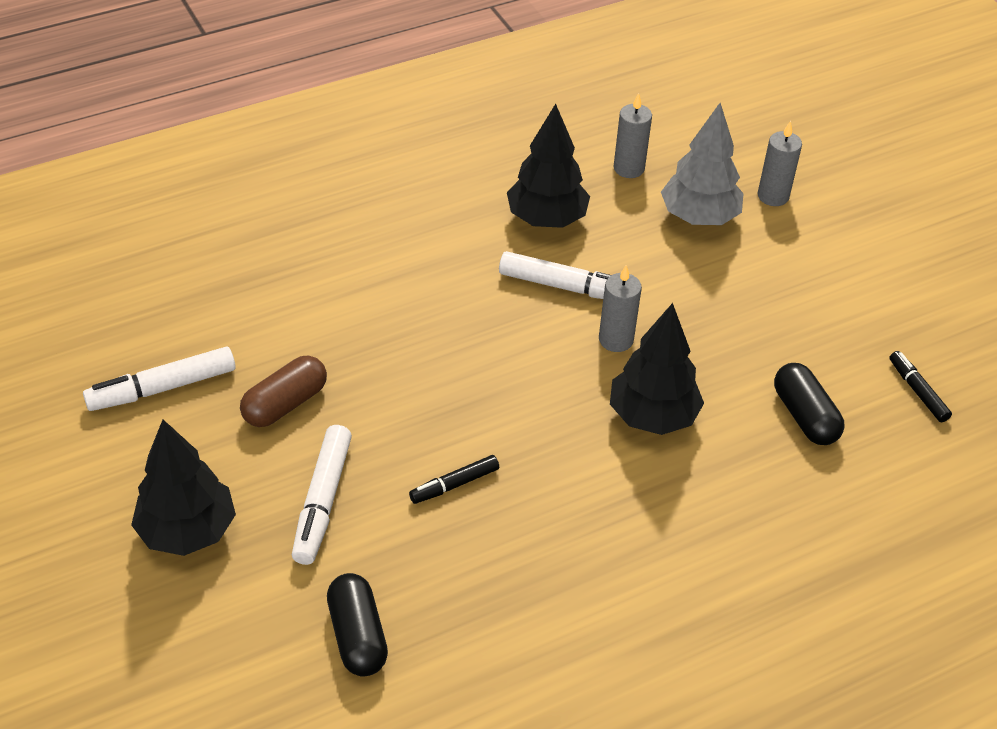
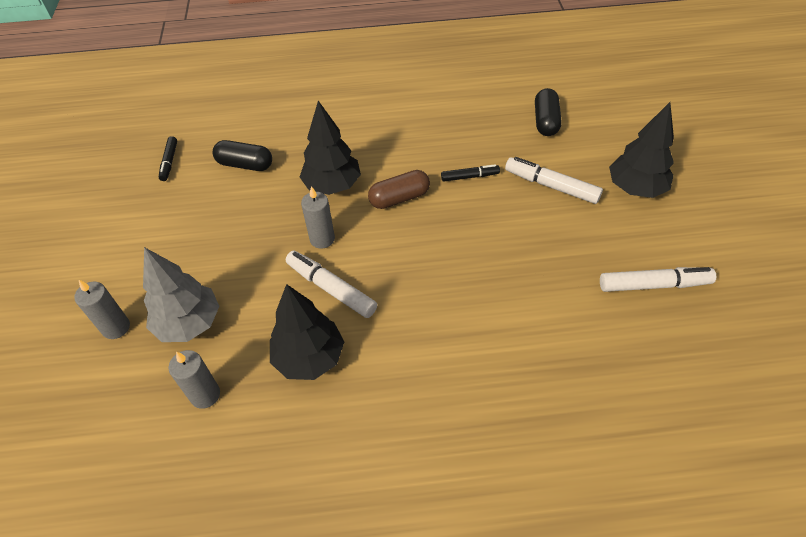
camera: 155 degrees left, 5 degrees up
(285, 404) = (565, 251): brown capsule -> brown capsule (399, 198)
(322, 501) = (551, 186): white marker -> white marker turned 90 degrees counterclockwise
(804, 416) = (245, 164): black capsule -> black capsule turned 75 degrees counterclockwise

